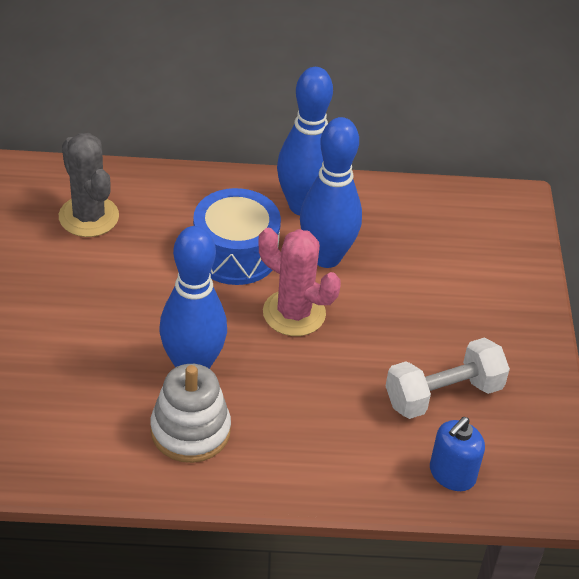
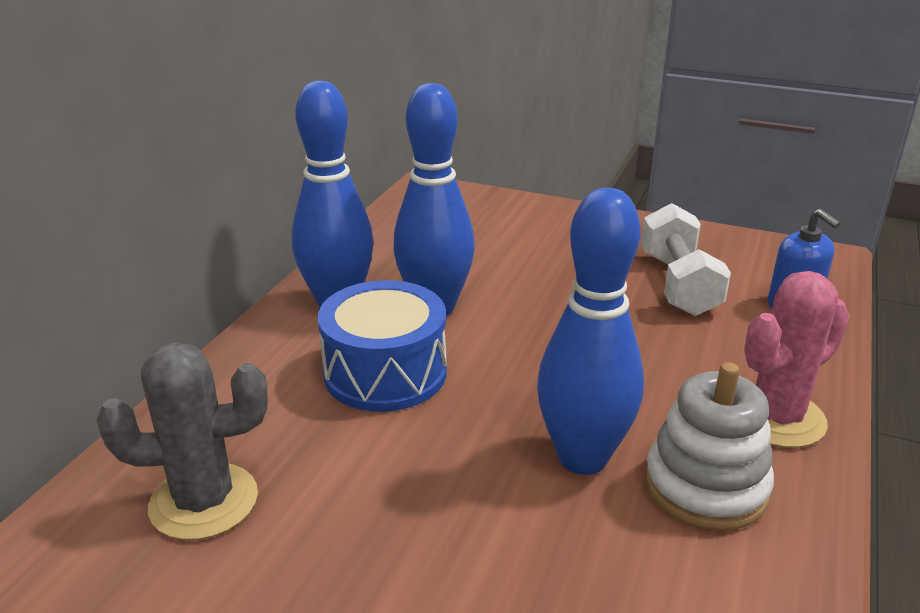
camera: 65 degrees left, 15 degrees down
(294, 313) = (517, 351): pink cactus -> pink cactus (776, 418)

